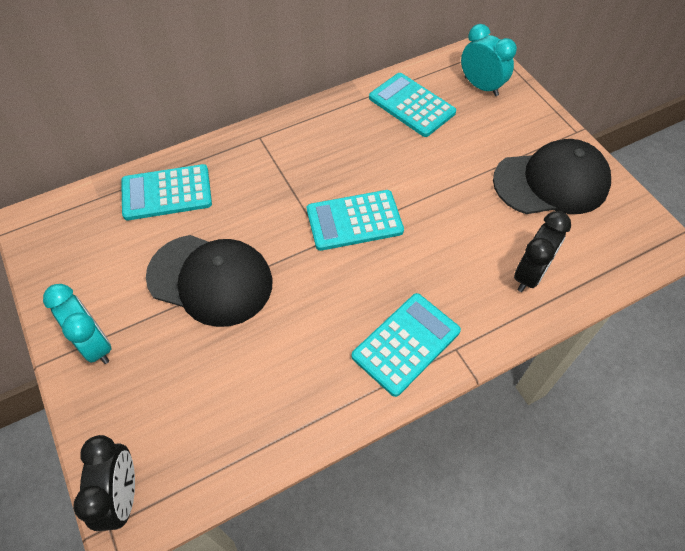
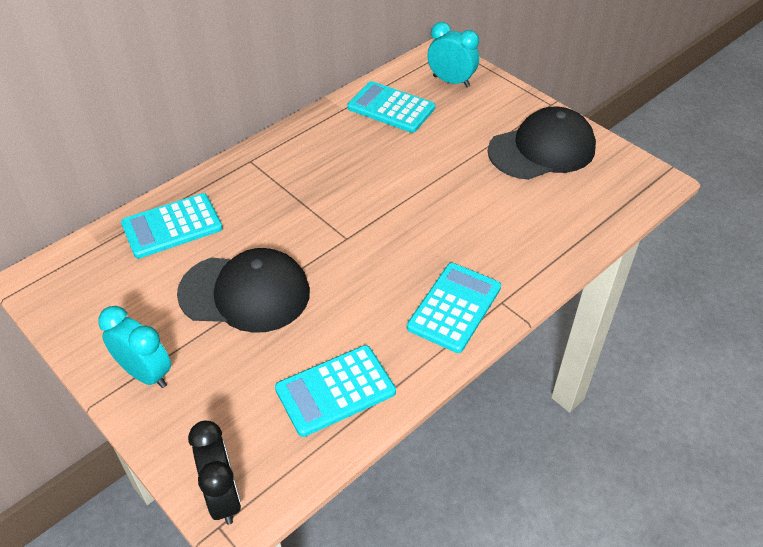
camera: 15 degrees left, 10 degrees down
(354, 220) = (370, 215): turquoise calculator -> turquoise calculator (335, 390)
(530, 274) = (548, 228): black clock -> none

